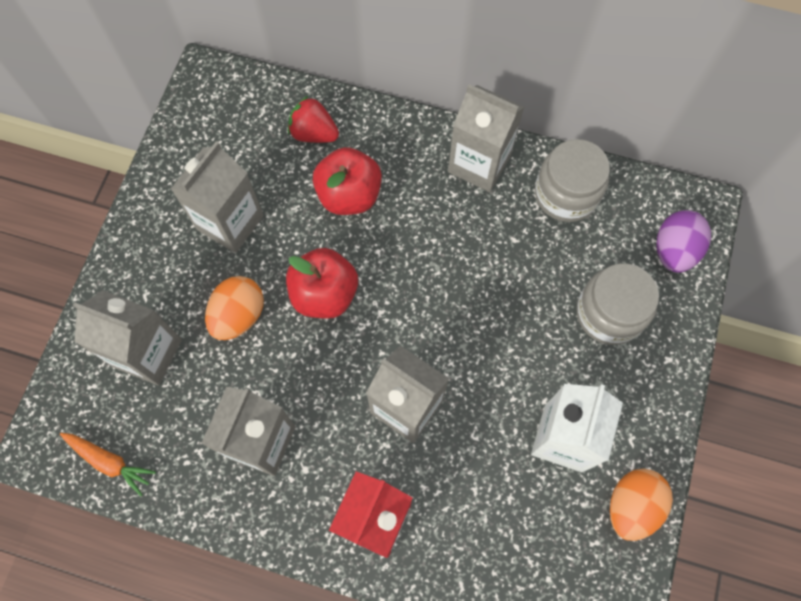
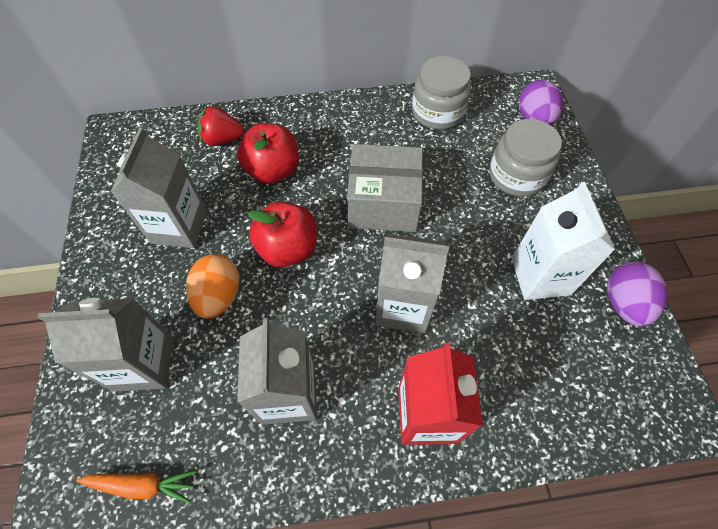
camera: 25 degrees left, 10 degrees down
(445, 284) = (383, 203): none -> grey box
(479, 163) = (363, 115): grey carton -> none
(631, 506) = (623, 303): orange egg -> purple egg

